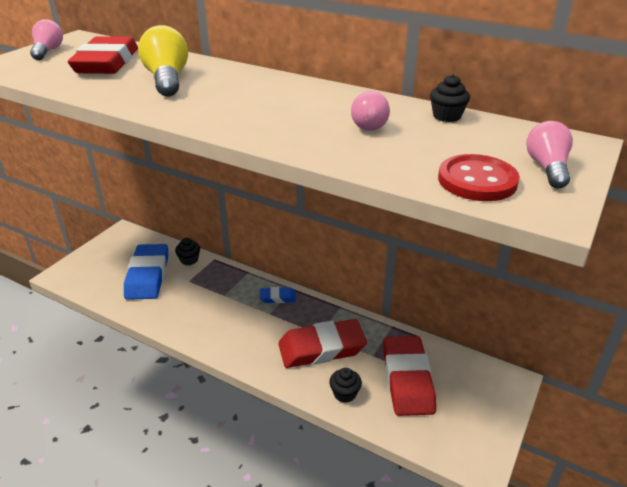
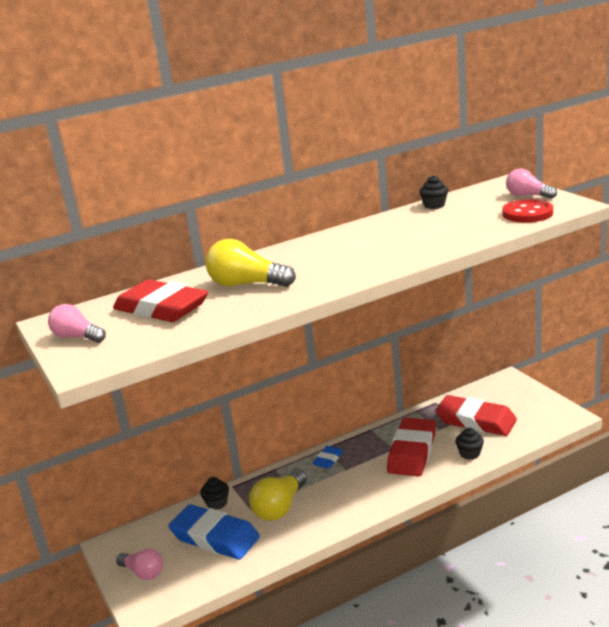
camera: 55 degrees left, 10 degrees down
(198, 295) = (280, 507): none -> yellow light bulb
(368, 123) = (421, 227): pink light bulb -> pink light bulb (143, 572)

